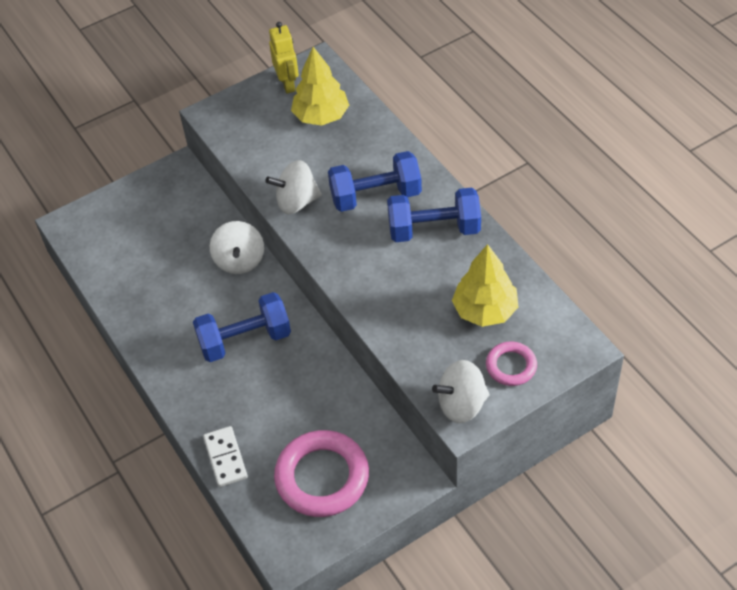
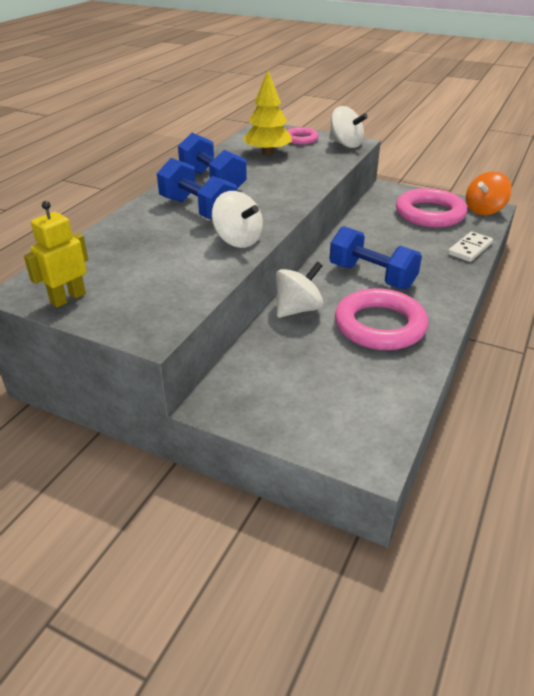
camera: 125 degrees left, 15 degrees down
(176, 303) = (380, 325): none -> pink ring
(289, 544) = (484, 210): none -> orange spinning top
(321, 116) = (111, 263): yellow tree -> none

